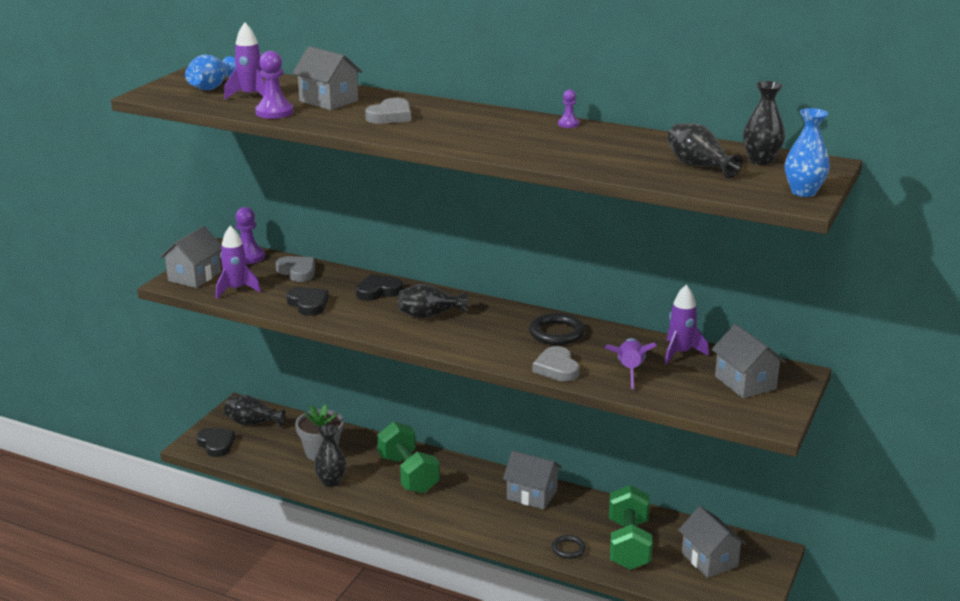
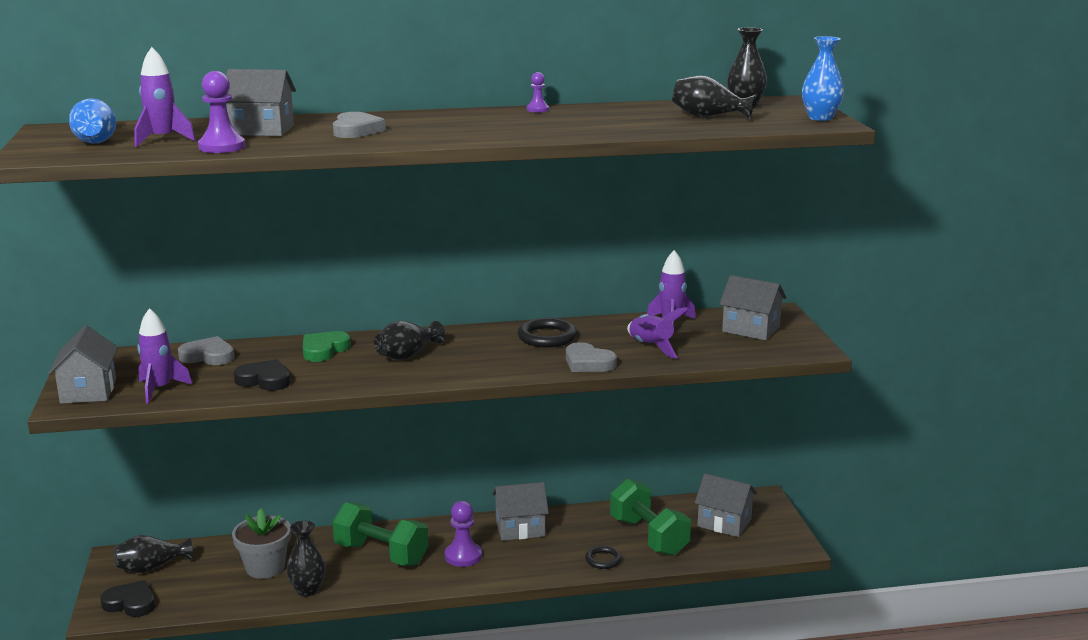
camera: 35 degrees left, 5 degrees down
(248, 257) = (129, 357): purple pawn -> purple pawn (463, 556)
(378, 291) = (324, 350): black heart -> green heart

